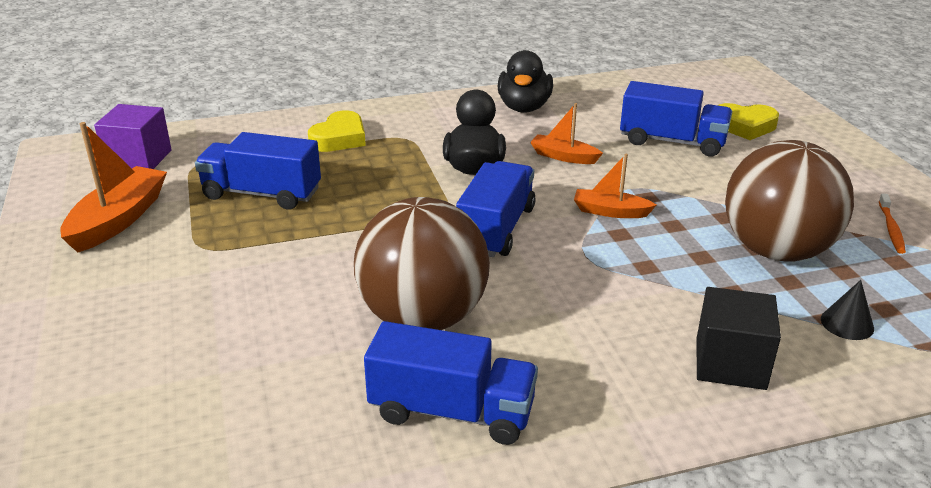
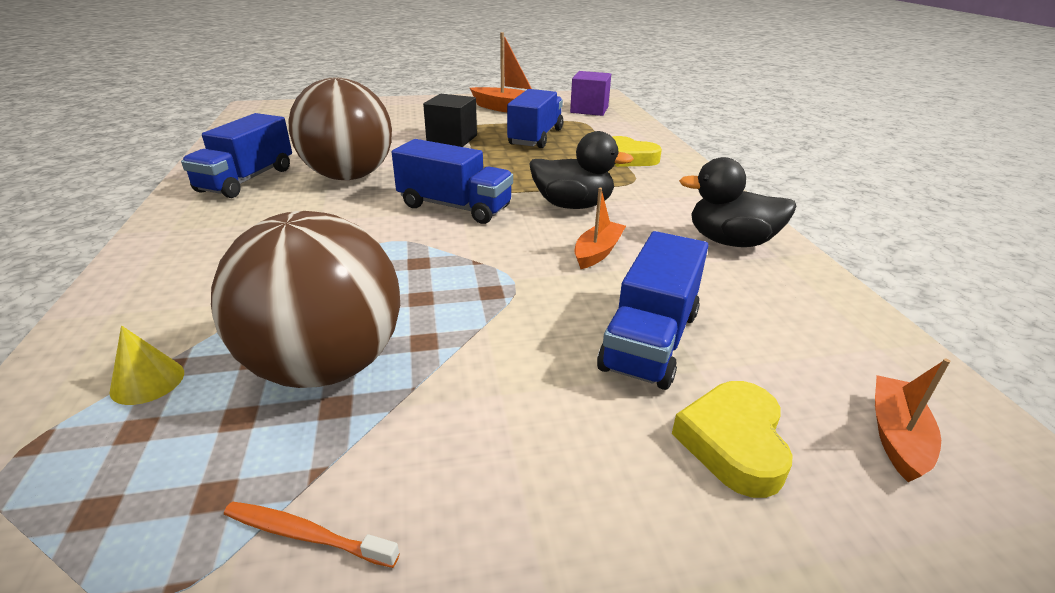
camera: 95 degrees right, 0 degrees up
(610, 211) = (466, 264): orange boat -> orange boat (896, 436)
(730, 363) = (176, 286): black cube -> black cube (452, 139)
(847, 323) = (147, 381): black cone -> yellow cone

